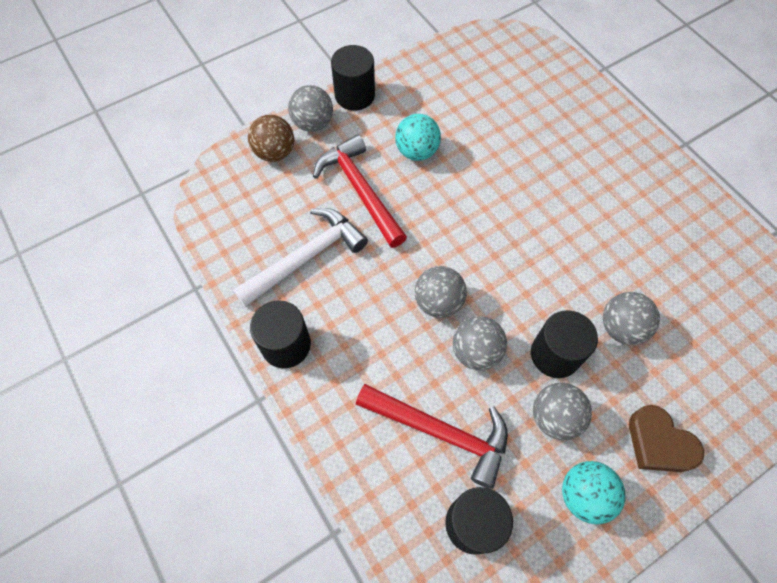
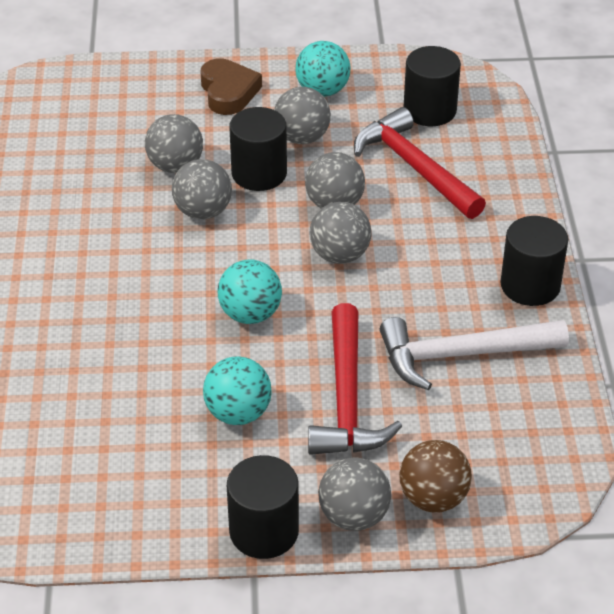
camera: 150 degrees left, 20 degrees down
(461, 221) = (250, 314): none -> turquoise ball
(562, 292) = (203, 211): none -> grey ball

